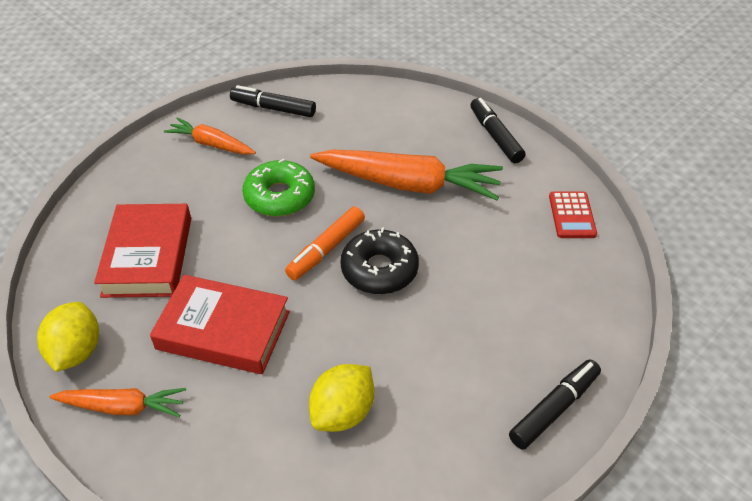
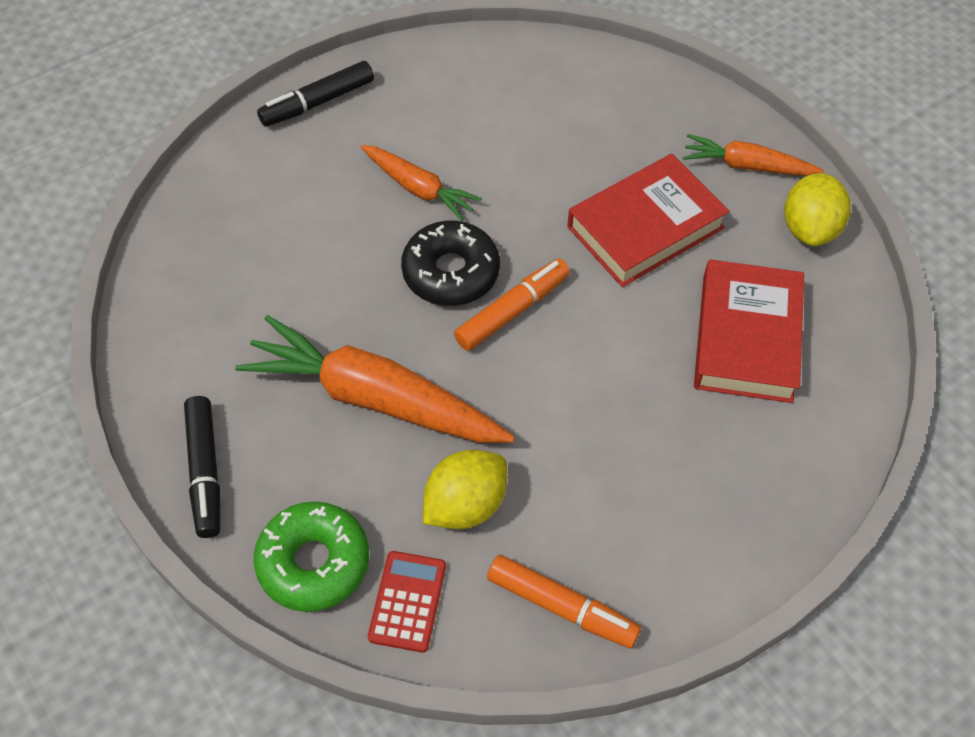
camera: 170 degrees left, 10 degrees up
(211, 144) = (670, 534): orange carrot -> orange carrot (418, 188)
(223, 330) = (645, 227): red book -> red book turned 60 degrees counterclockwise
(273, 108) = (562, 607): black marker -> orange marker
(279, 196) = (566, 407): green donut -> green donut (313, 562)
(343, 412) = (525, 129): yellow lemon -> yellow lemon (465, 505)
(572, 215) = (172, 309): red calculator -> red calculator (407, 601)

